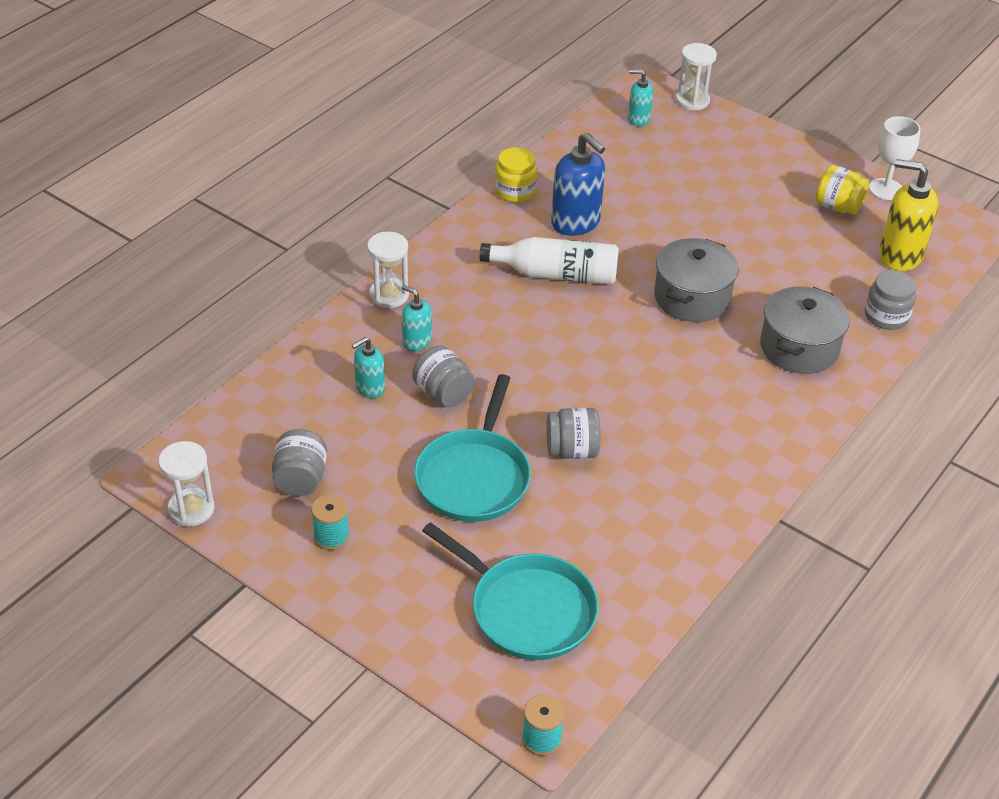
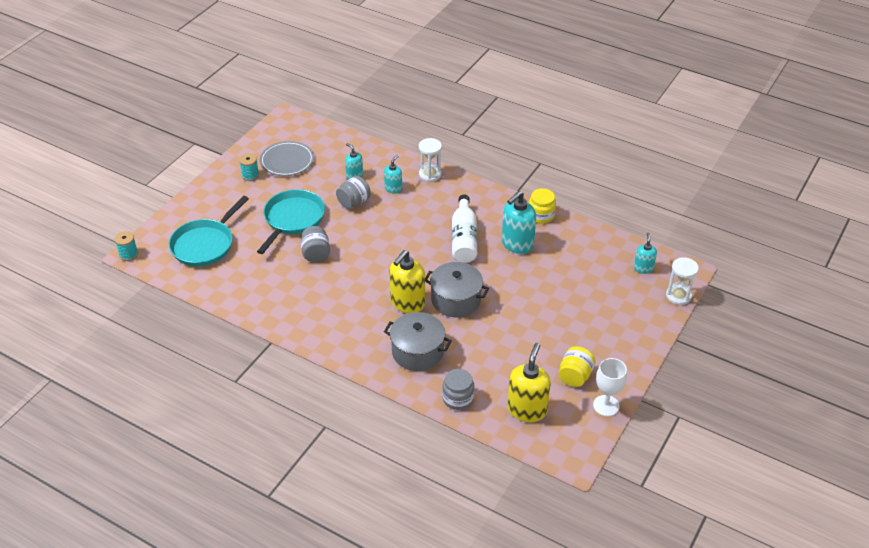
camera: 85 degrees right, 0 degrees up
(191, 509) = (266, 131): white hourglass -> none
(300, 479) = (287, 161): grey jar -> grey plate
(474, 477) = (293, 219): turquoise pan -> turquoise pan turned 105 degrees clockwise
(576, 222) = (517, 244): blue soap dispenser -> turquoise soap dispenser
(696, 349) = (407, 303): none -> yellow soap dispenser

